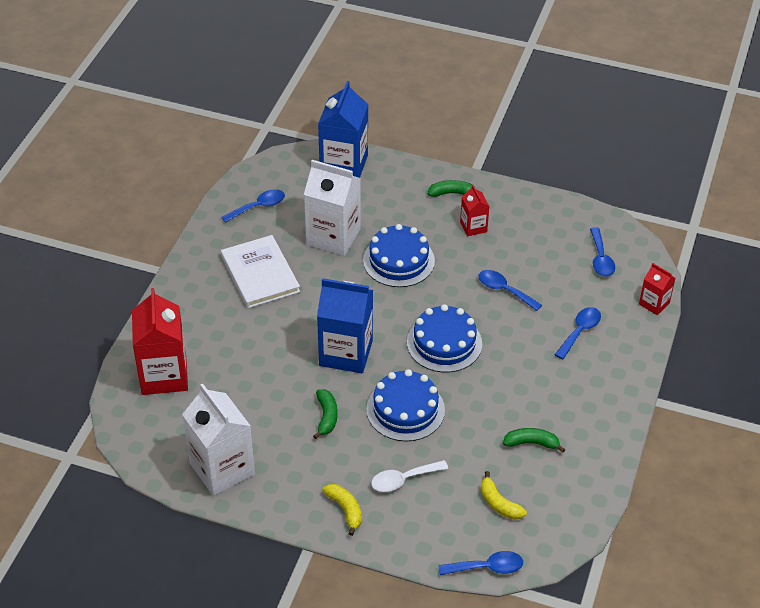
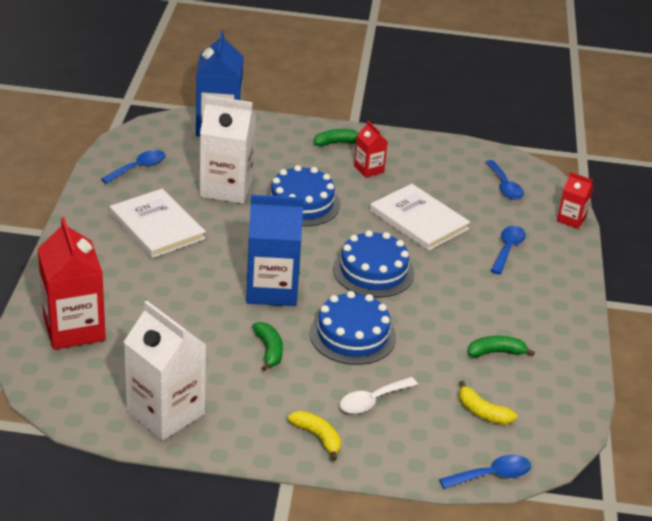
camera: 15 degrees left, 10 degrees down
(504, 290) = (418, 220): blue spoon -> white book

